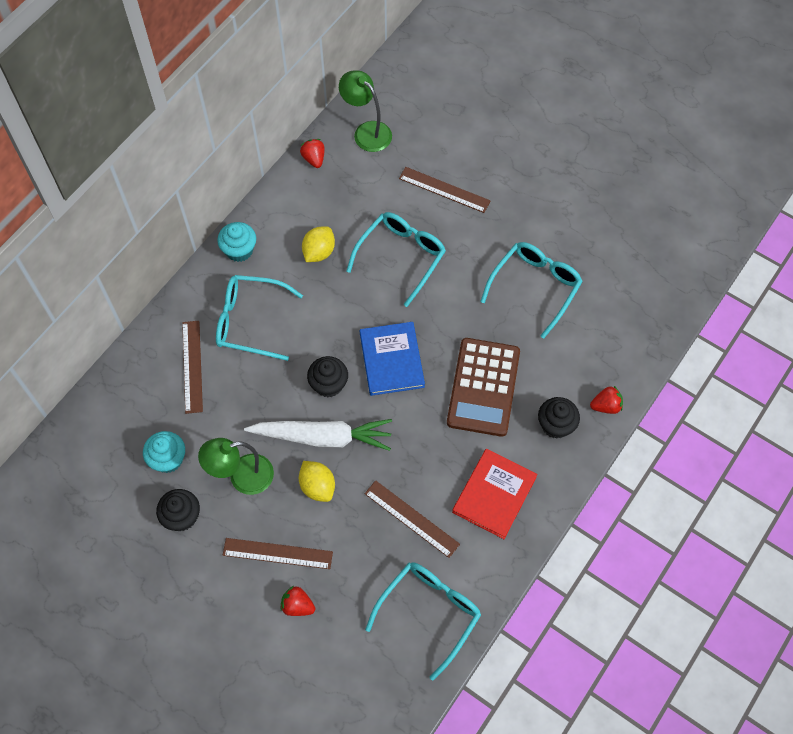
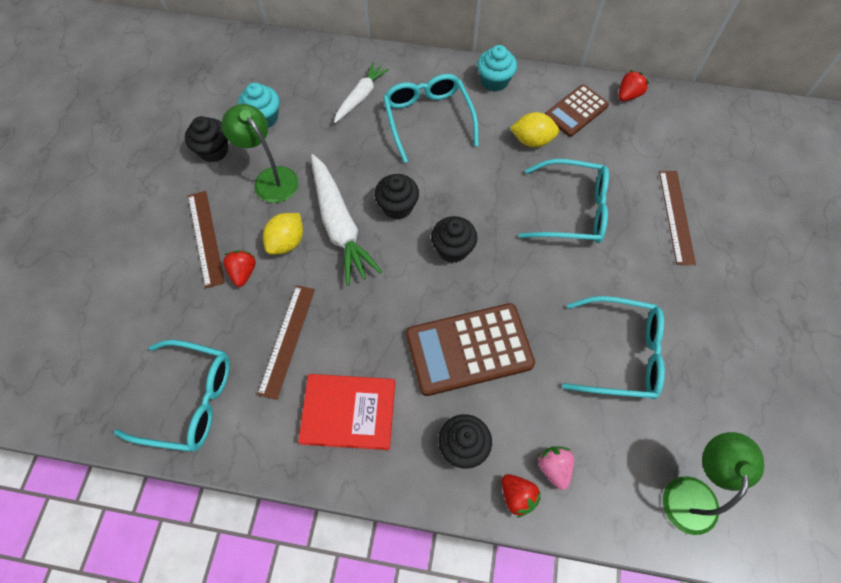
camera: 65 degrees right, 0 degrees up
(192, 366) = (360, 97): brown ruler -> white carrot
(297, 605) = (159, 276): red strawberry -> red strawberry (243, 272)
(307, 205) = (576, 111): none -> brown calculator
(366, 131) = (690, 123): green lamp -> green lamp (691, 492)
(391, 360) = (453, 249): blue book -> black cupcake
(596, 373) = (554, 468): none -> pink strawberry

